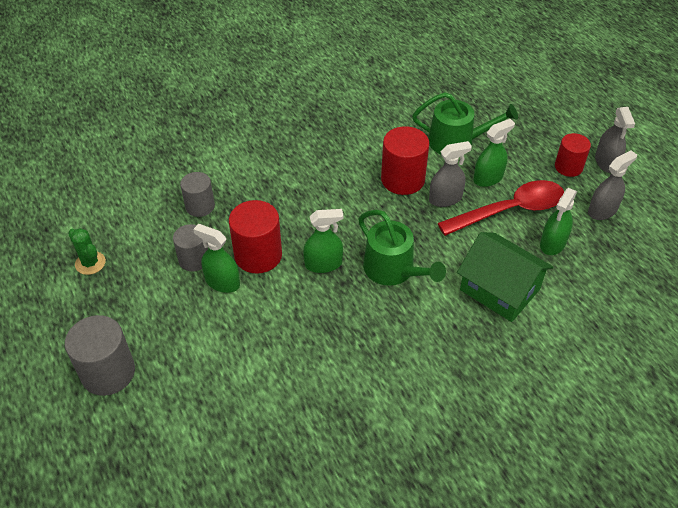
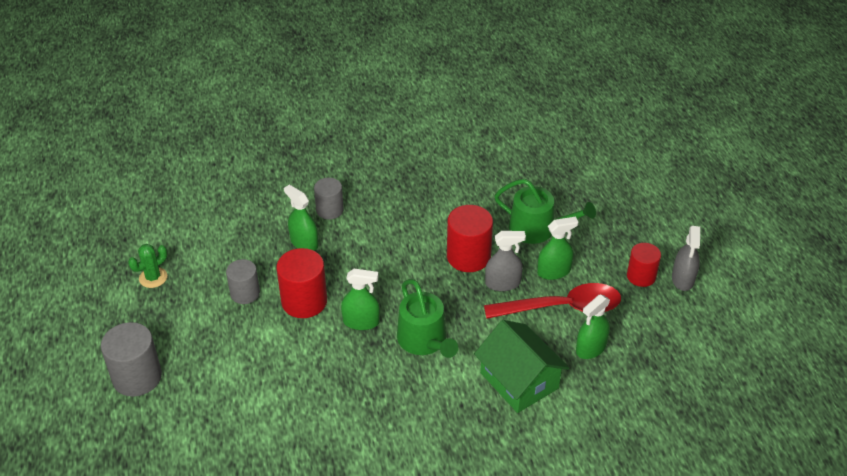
camera: 15 degrees right, 5 degrees down
(90, 263) = (153, 278): green cactus -> green cactus turned 75 degrees clockwise
(200, 206) = (267, 245): grey cylinder -> grey cylinder (329, 210)
(222, 282) = (263, 319): green spray bottle -> green spray bottle (304, 242)
(602, 210) = (656, 326): grey spray bottle -> none

